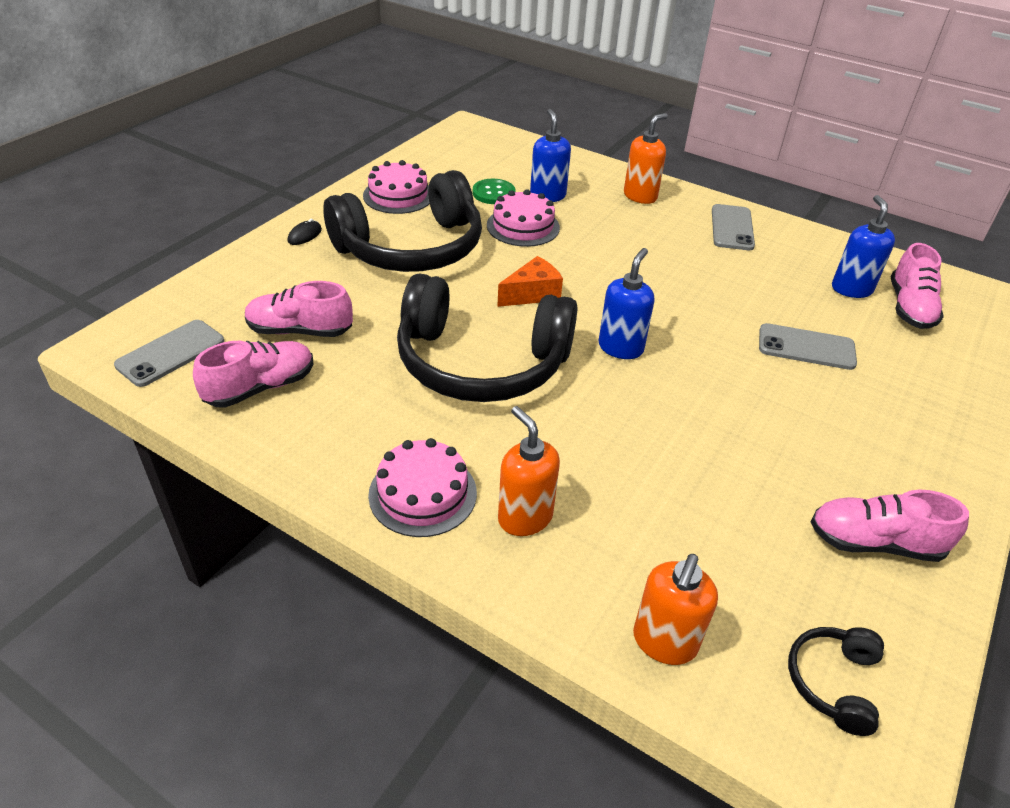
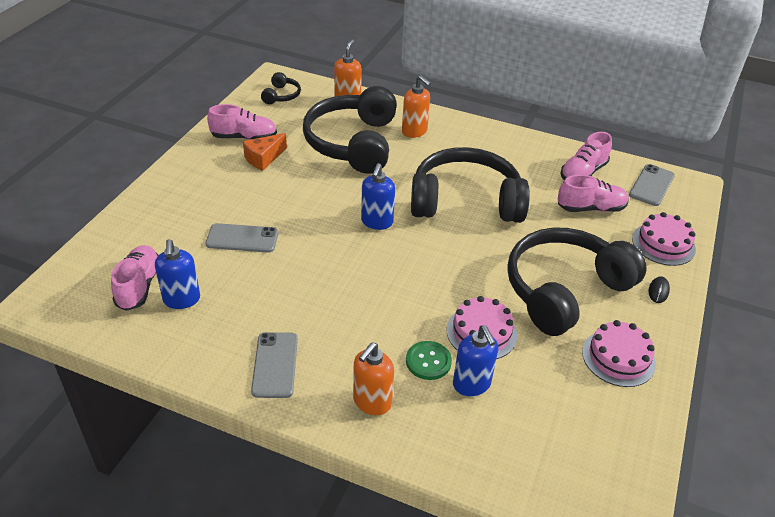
camera: 170 degrees right, 0 degrees up
(423, 493) = (466, 135): pink cake -> pink cake (663, 244)
(493, 193) = (528, 378): green button -> green button (428, 361)
(532, 294) = (449, 257): orange cheese -> orange cheese (263, 158)
(652, 501) = (353, 143): none -> black headphones

